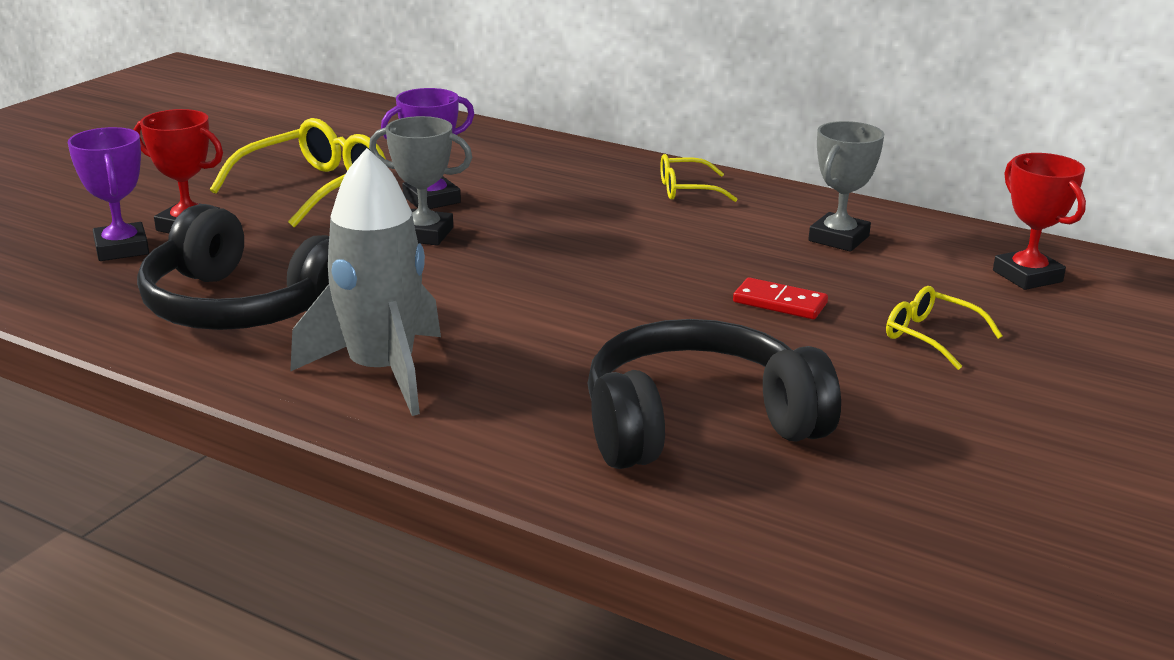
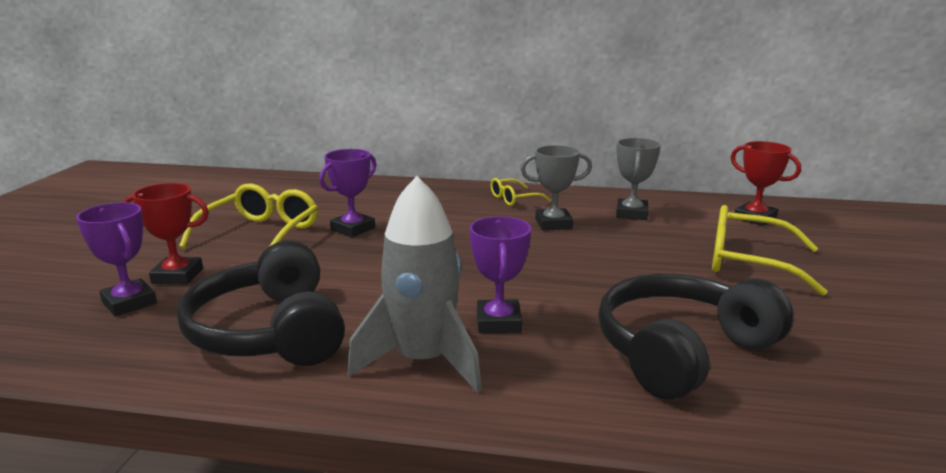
camera: 20 degrees left, 5 degrees down
(243, 308) = (269, 331): black headphones -> black headphones turned 60 degrees clockwise
(424, 234) = (367, 252): grey trophy -> grey trophy (553, 224)
(507, 347) = (498, 322): none -> purple trophy
(779, 303) = (641, 258): red domino -> none
(931, 337) = (749, 262): yellow glasses -> yellow glasses, size x1.81

